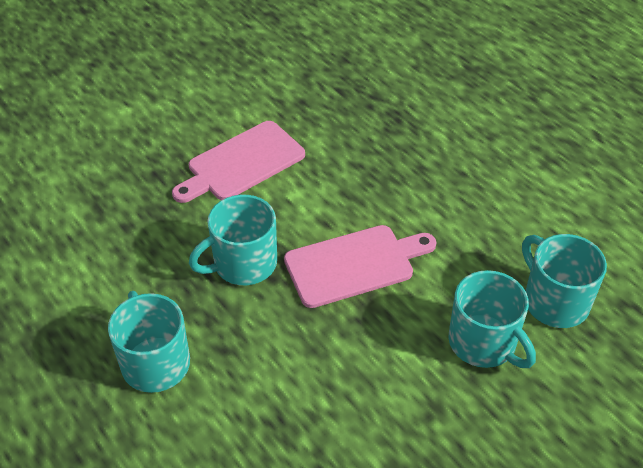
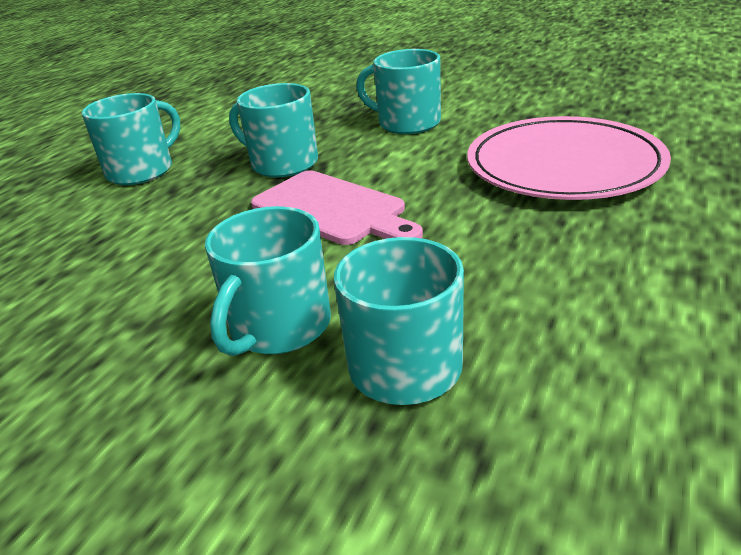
camera: 65 degrees right, 15 degrees down
(242, 163) = (407, 123): pink cutting board -> turquoise mug
(396, 131) = (564, 165): none -> pink plate

